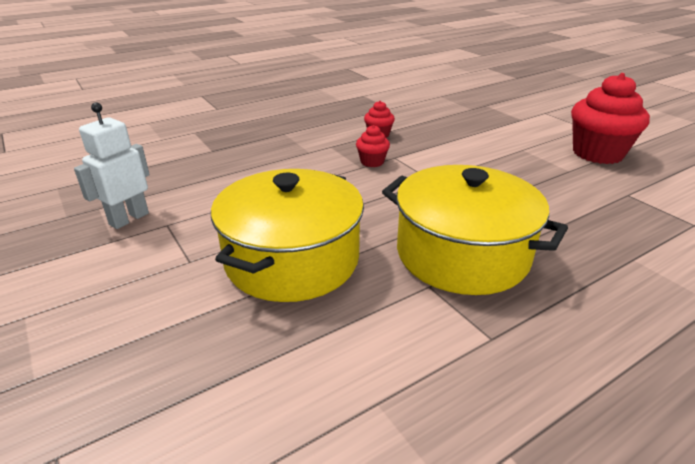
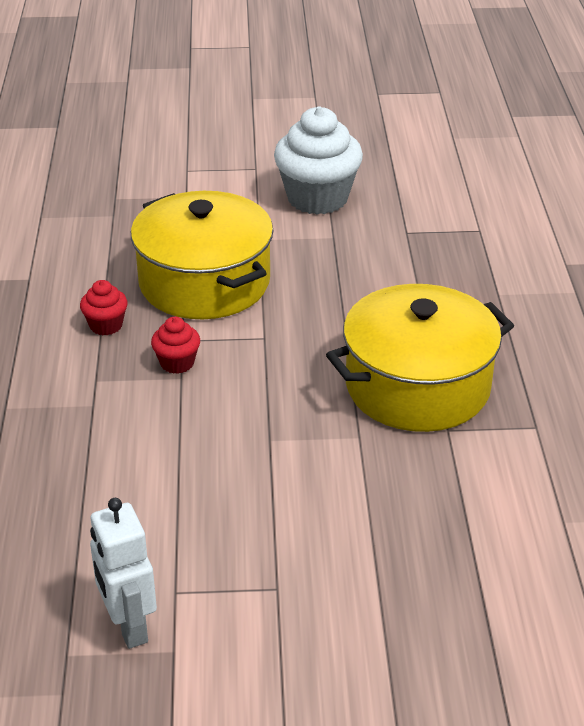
camera: 60 degrees left, 5 degrees up
(292, 259) = (337, 505): yellow pot -> yellow pot (204, 282)
(597, 153) = (317, 198): red cupcake -> white cupcake

